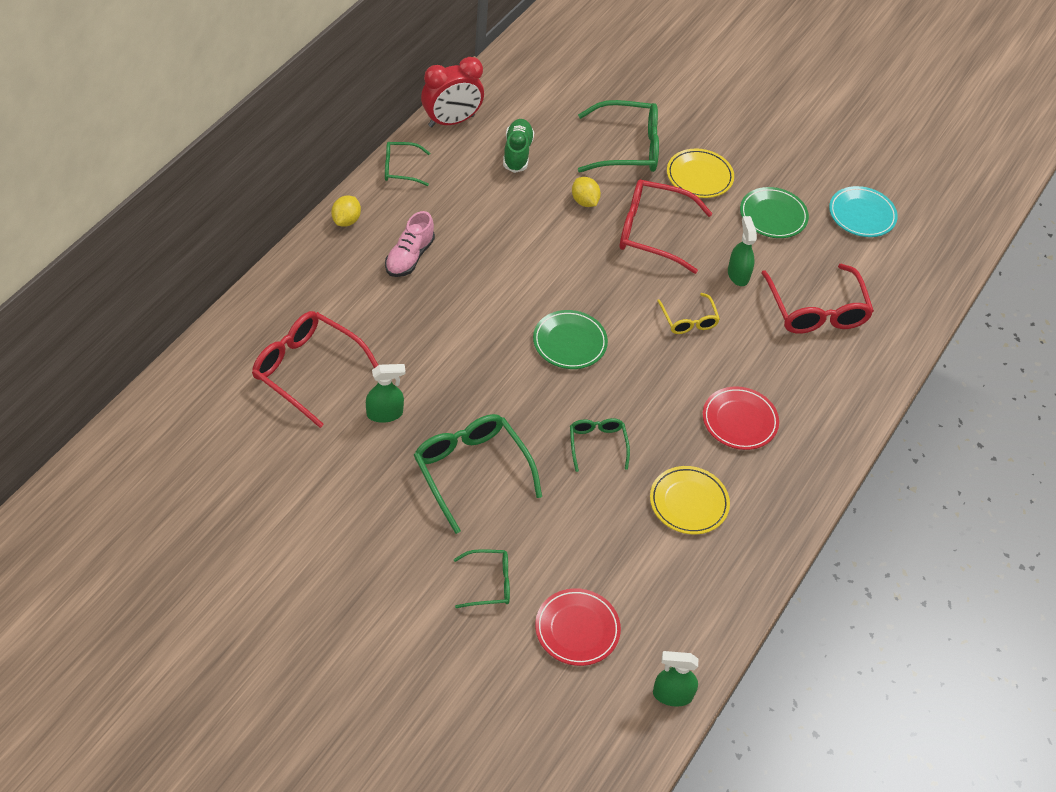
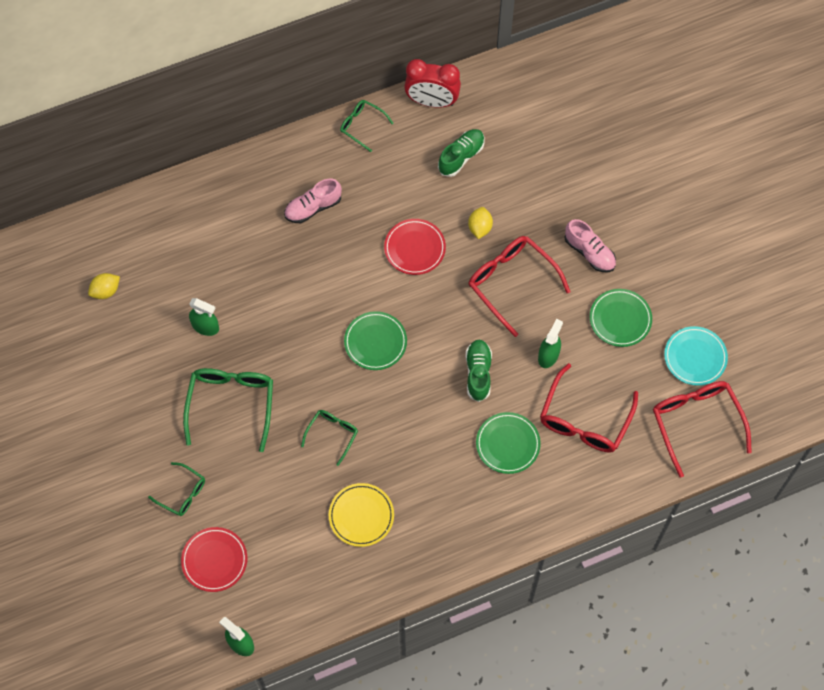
camera: 40 degrees right, 15 degrees up
(307, 370) = (177, 262): red glasses -> red glasses (696, 422)
(346, 220) = (290, 152): yellow lemon -> yellow lemon (106, 291)
(628, 148) = (552, 196): green glasses -> none
(688, 320) = (478, 373): yellow glasses -> green shoe
(699, 176) = (589, 252): yellow plate -> pink shoe
(739, 421) = (449, 475): red plate -> red plate (414, 248)
(768, 366) = (507, 444): none -> green plate

